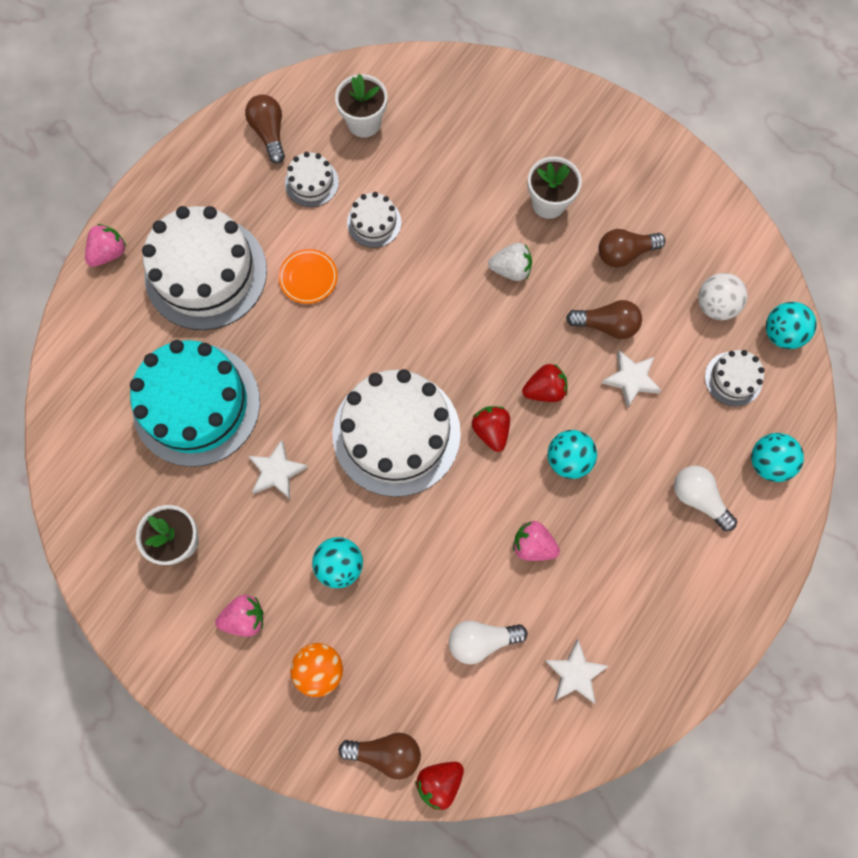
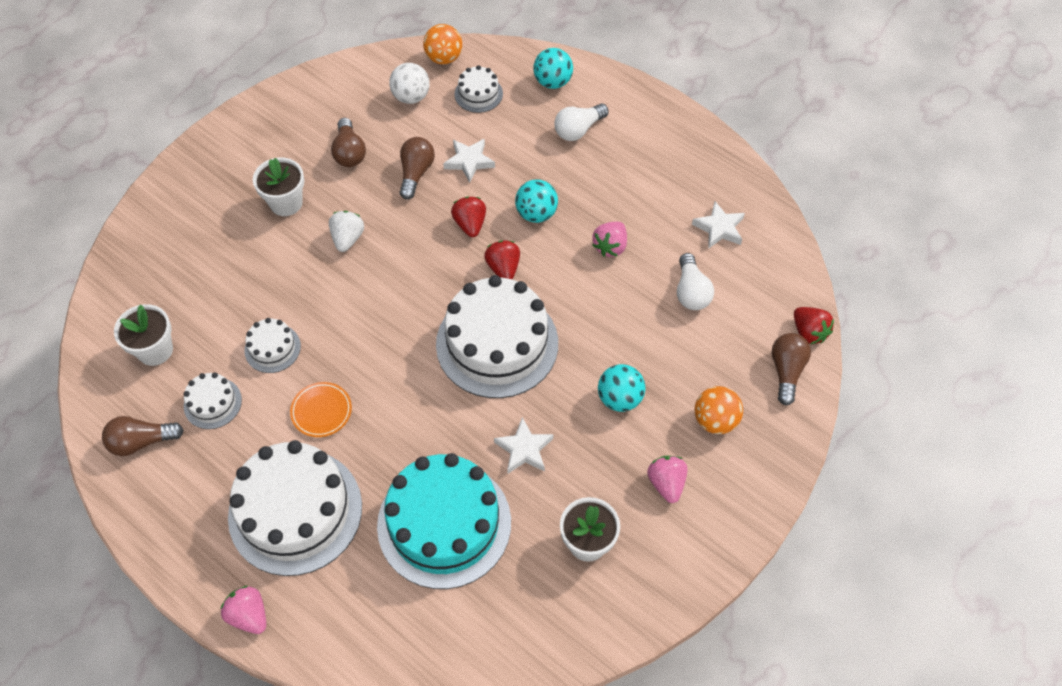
camera: 85 degrees left, 15 degrees down
(491, 431) = (503, 268): red strawberry -> red strawberry turned 90 degrees clockwise
(781, 333) = (444, 58): turquoise ball -> orange ball

